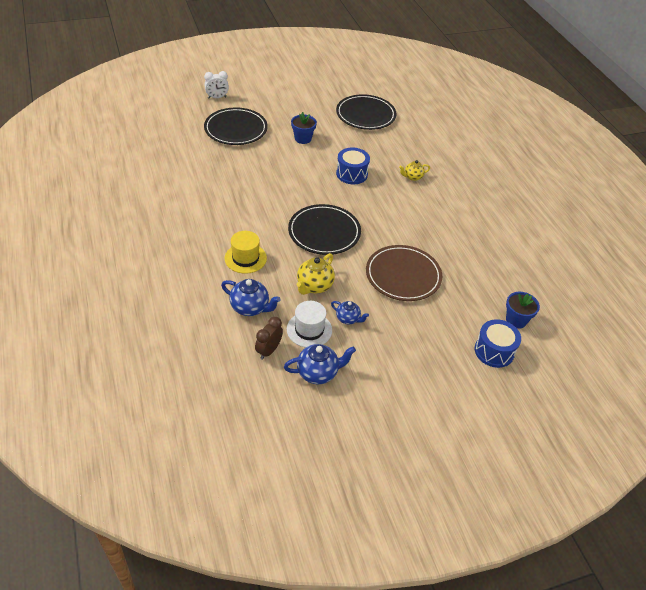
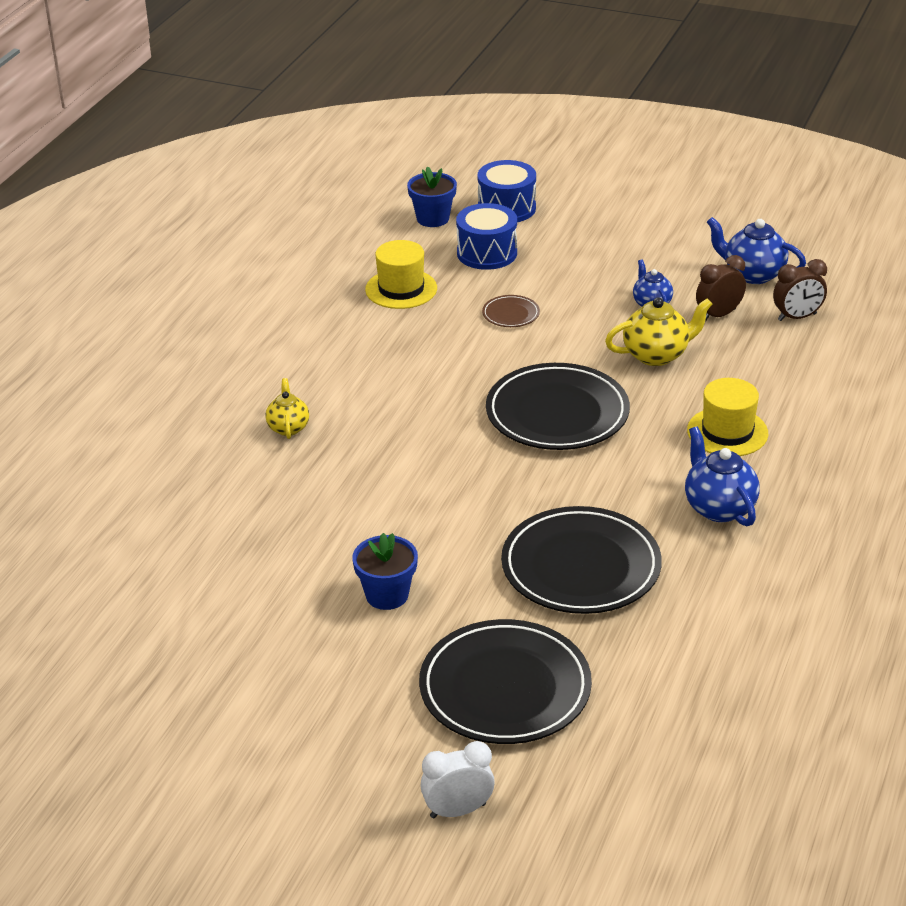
camera: 135 degrees left, 10 degrees down
(217, 97) = (458, 810): white clock -> white clock turned 45 degrees counterclockwise
(250, 308) = (779, 369): blue teapot -> blue teapot (718, 508)
(309, 329) = (718, 315): white hat -> brown clock
(351, 174) = (387, 481): blue drum -> blue drum (487, 253)
(365, 115) = (184, 587): black plate -> black plate (581, 567)
(403, 275) = (511, 314): brown plate -> brown plate, size x0.43
(413, 177) = (288, 427): yellow teapot -> yellow teapot turned 120 degrees counterclockwise
(466, 264) = (401, 289): none -> yellow hat

